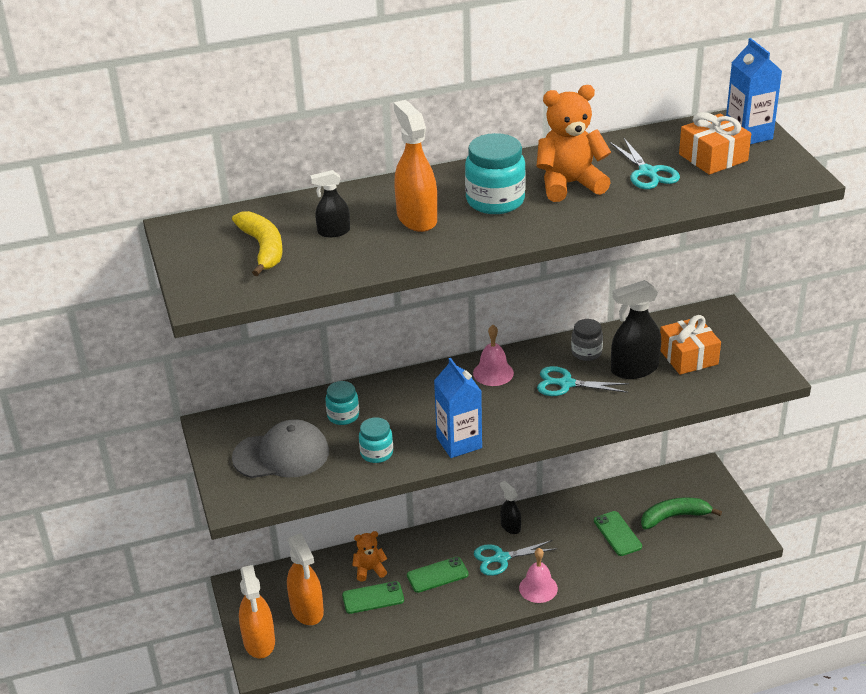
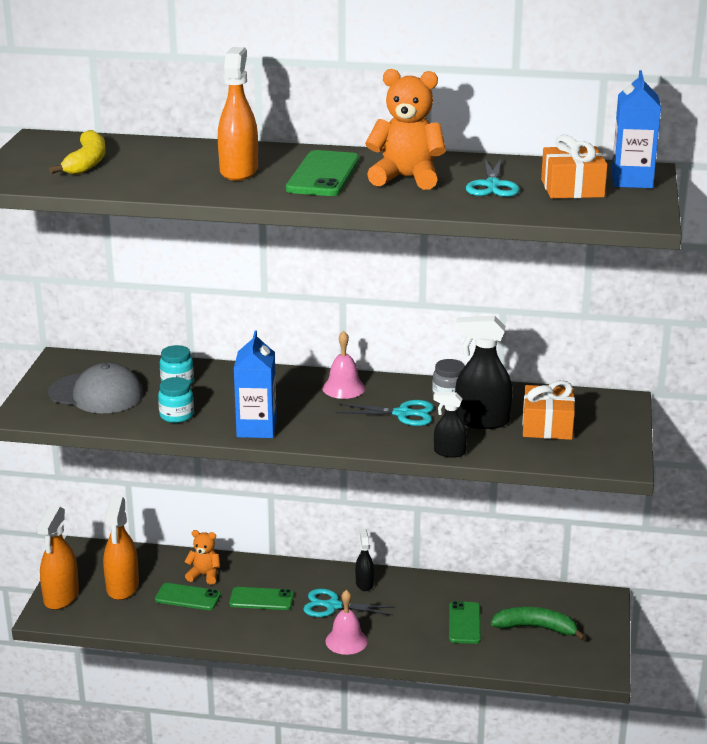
camera: 25 degrees right, 10 degrees down
(333, 232) = (157, 165): black spray bottle -> black spray bottle (449, 452)
(495, 201) = (323, 175): turquoise jar -> green phone
(566, 384) = (403, 414): turquoise scissors -> turquoise scissors turned 150 degrees clockwise

